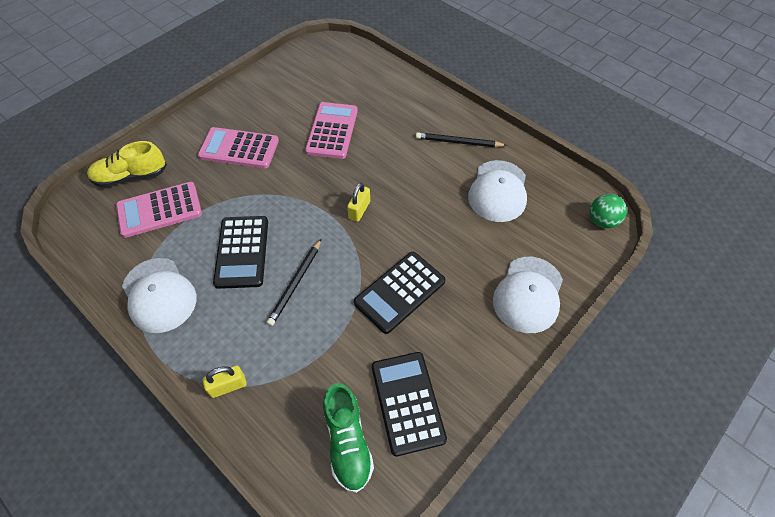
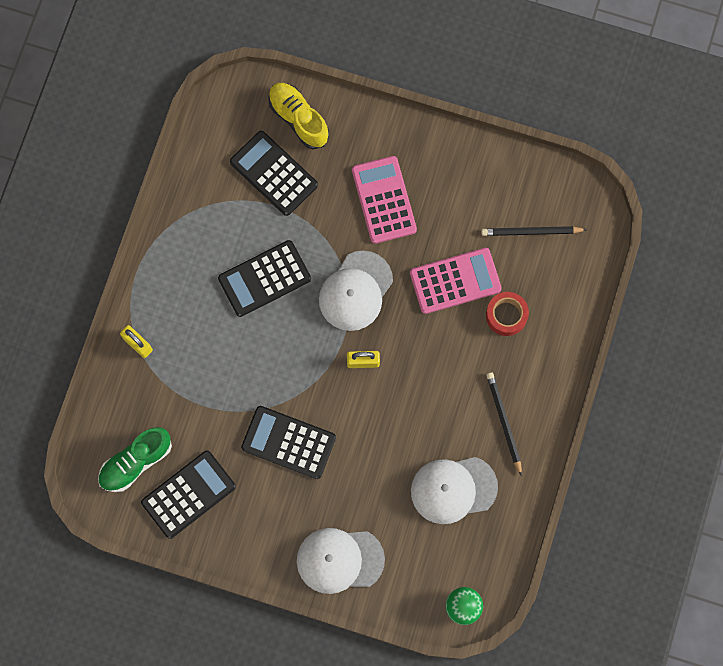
camera: 65 degrees right, 20 degrees up
(159, 210) = (273, 173): pink calculator -> black calculator
(159, 295) = (189, 235): white cap -> white cap (355, 291)
(296, 283) = (254, 345): black pencil -> black pencil (531, 232)
(377, 112) = (506, 315): none -> red tape

